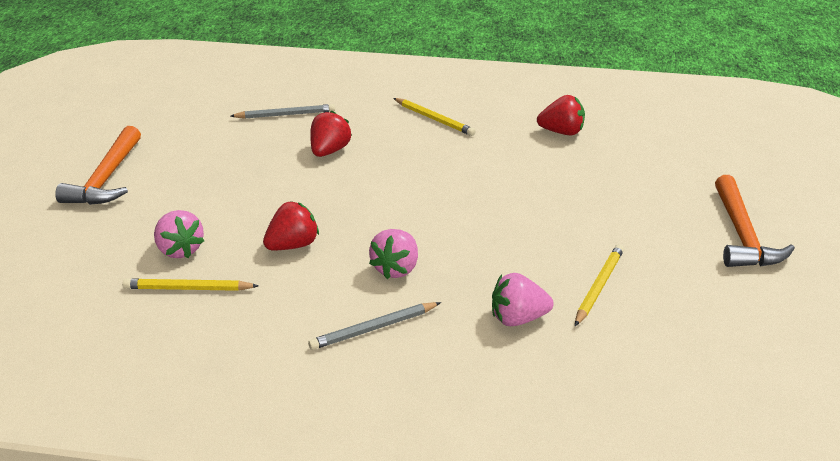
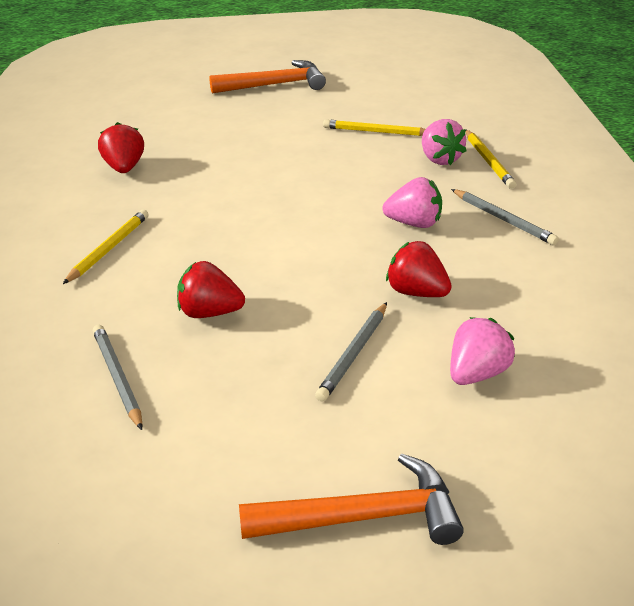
camera: 105 degrees left, 0 degrees up
(188, 288) = (535, 343): yellow pencil -> yellow pencil (488, 161)
(242, 201) = (353, 354): none -> grey pencil

